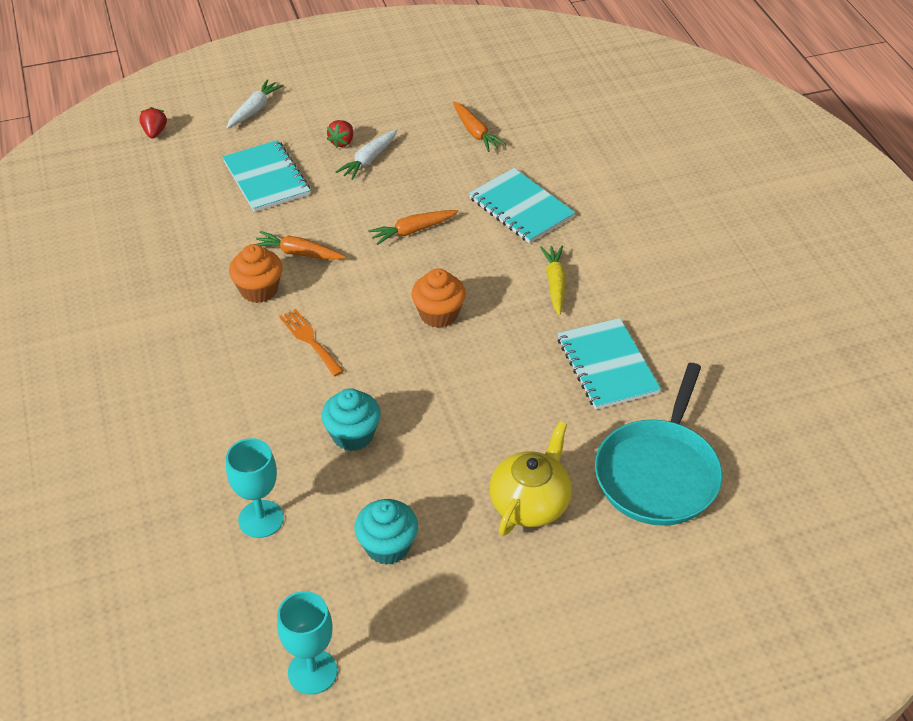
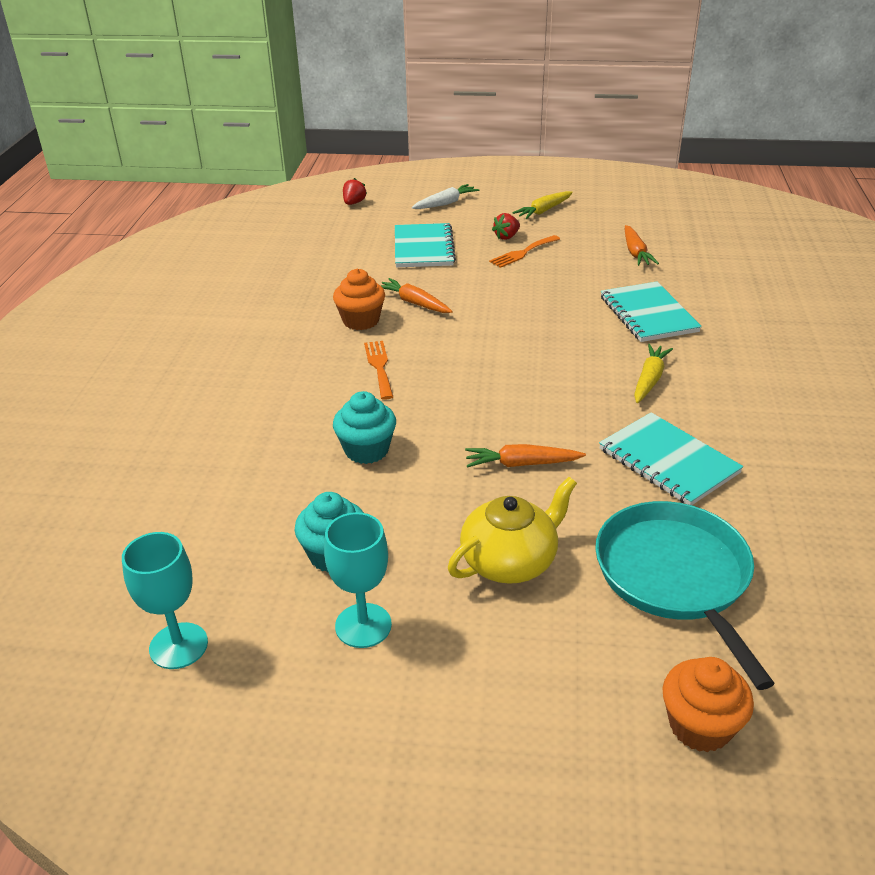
camera: 25 degrees right, 10 degrees down
(261, 519) = (232, 494): turquoise goblet -> turquoise goblet (363, 625)
(360, 97) = (543, 211): none -> yellow carrot
(369, 160) = (523, 253): white carrot -> orange fork
(413, 231) = (530, 309): orange carrot -> orange carrot (521, 464)
(438, 314) = (514, 376): orange cupcake -> orange cupcake (700, 726)
(607, 366) = (668, 461): turquoise notebook -> turquoise notebook turned 45 degrees counterclockwise
(658, 473) = (675, 577): turquoise pan -> turquoise pan turned 120 degrees clockwise

